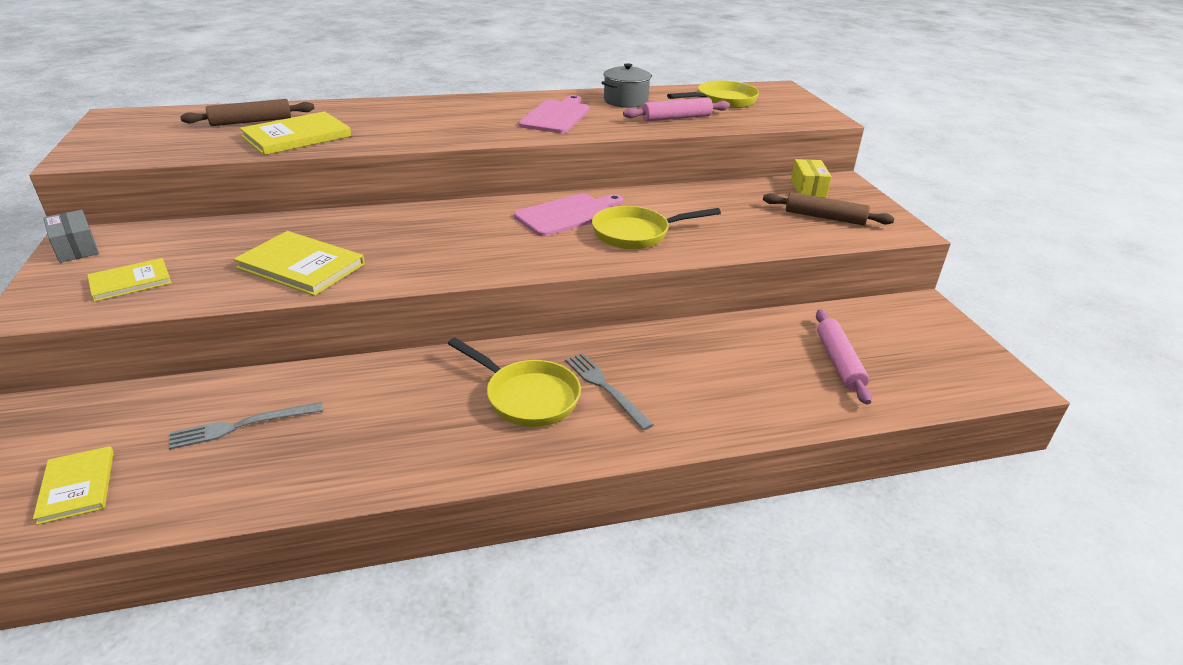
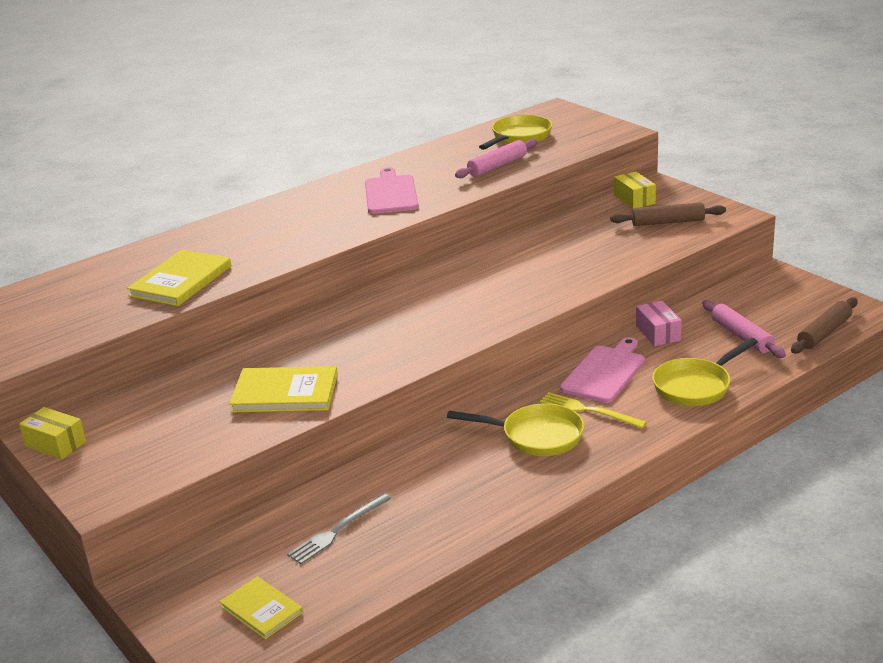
camera: 20 degrees left, 5 degrees down
(76, 248) = (55, 444): grey box -> yellow box
(130, 282) = (153, 451): yellow book -> none
(251, 121) = (113, 279): brown rolling pin -> brown rolling pin (824, 333)
(568, 214) = (459, 282): pink cutting board -> pink cutting board (605, 372)
(605, 388) = (588, 410): grey fork -> yellow fork
(625, 101) = (434, 160): grey pot -> none
(636, 234) = (532, 281): yellow pan -> yellow pan (696, 386)
(749, 329) = (658, 333): none -> pink box

